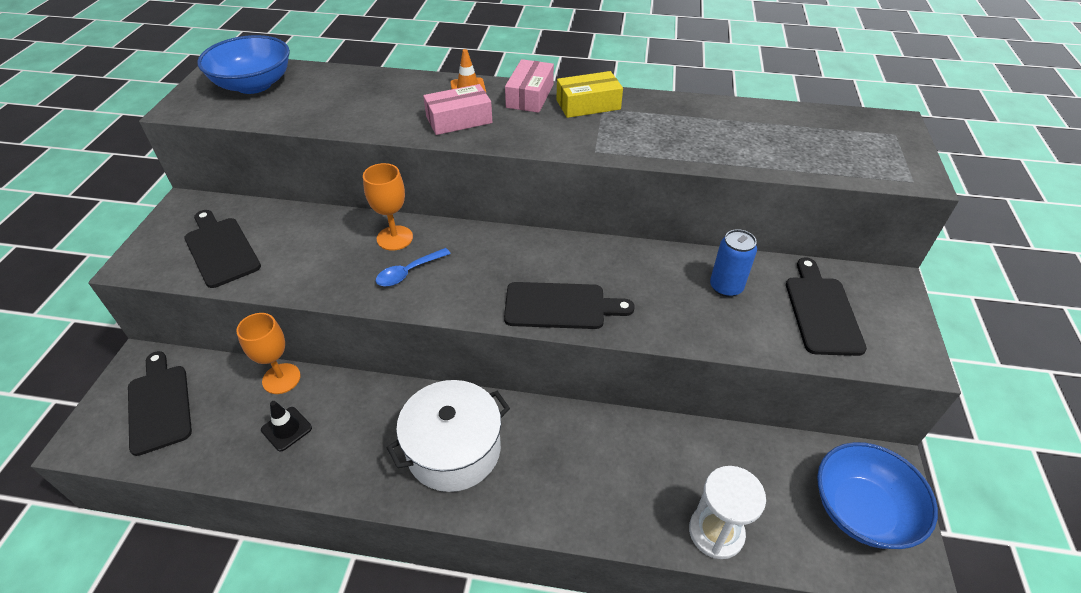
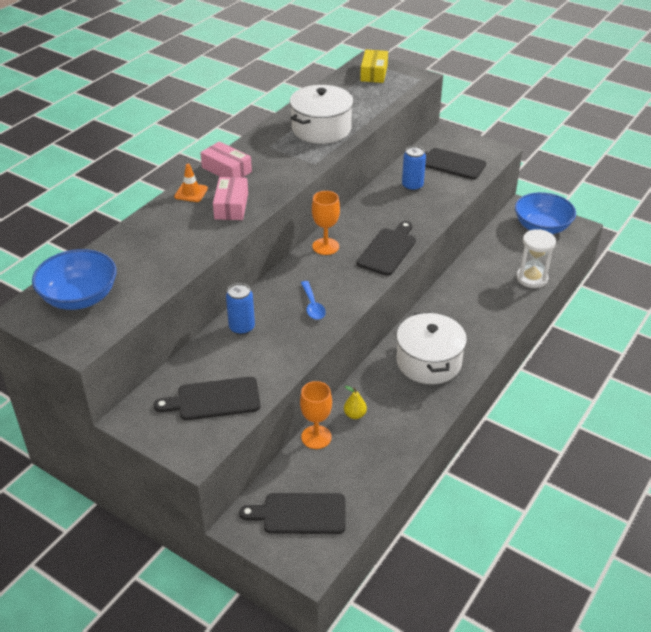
camera: 65 degrees left, 5 degrees down
(286, 429) = (366, 441): black traffic cone -> none
(328, 402) = (355, 415): none -> yellow pear
(345, 230) = (242, 327): none -> blue can
(394, 238) = (270, 304): orange goblet -> orange goblet (325, 246)
(588, 105) = (259, 150): yellow box -> yellow box (374, 73)
(680, 133) = (321, 129): none -> white pot

